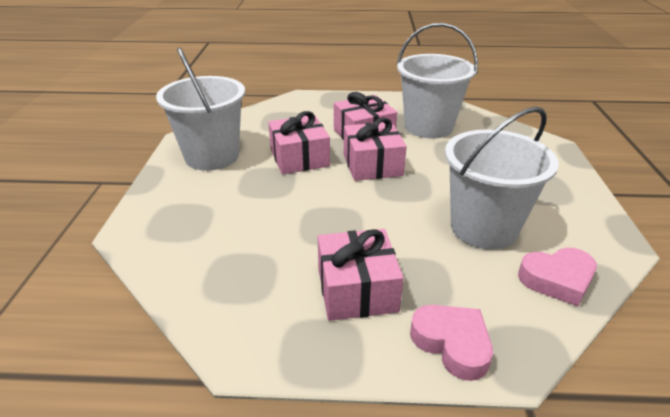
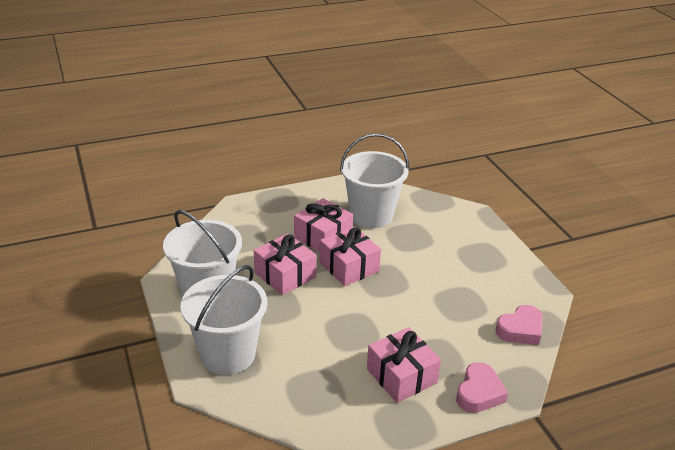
camera: 25 degrees left, 0 degrees up
(452, 344) = (479, 393): pink heart -> pink heart turned 90 degrees clockwise
(483, 228) = (459, 303): white bucket -> white bucket (228, 354)

